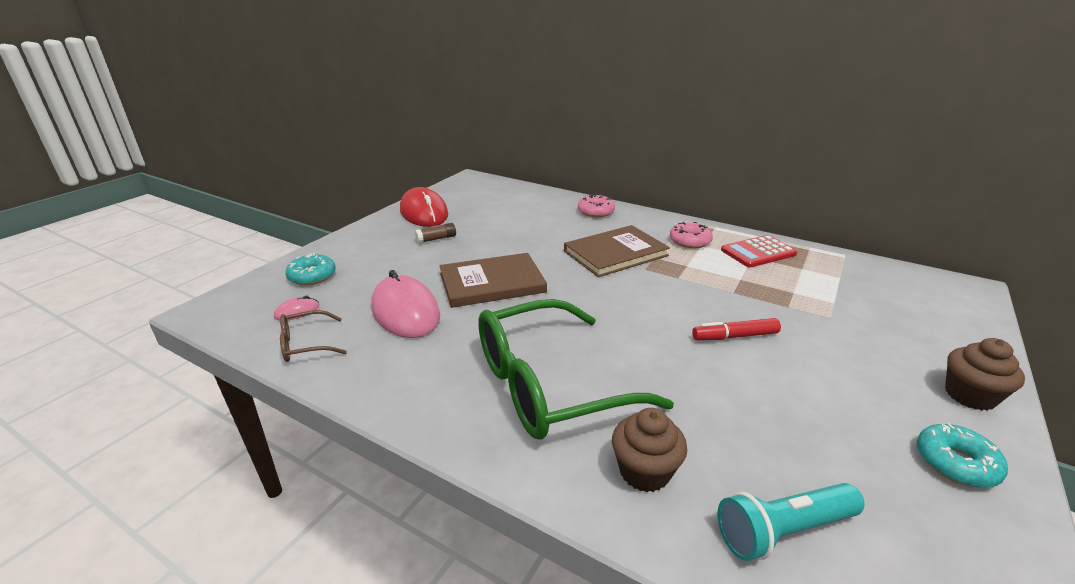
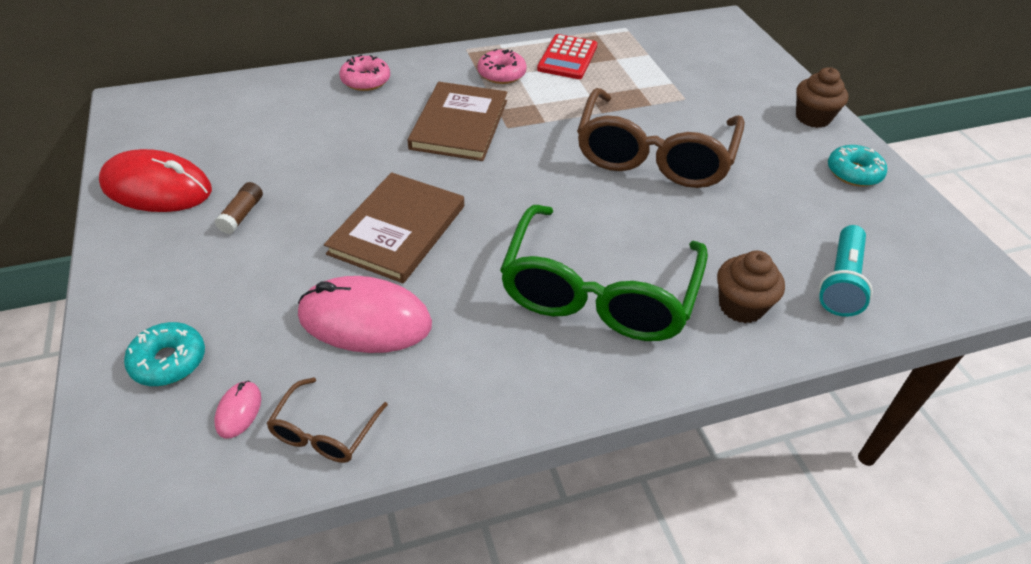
camera: 50 degrees left, 15 degrees up
(734, 336) = (654, 156): red marker -> brown glasses

